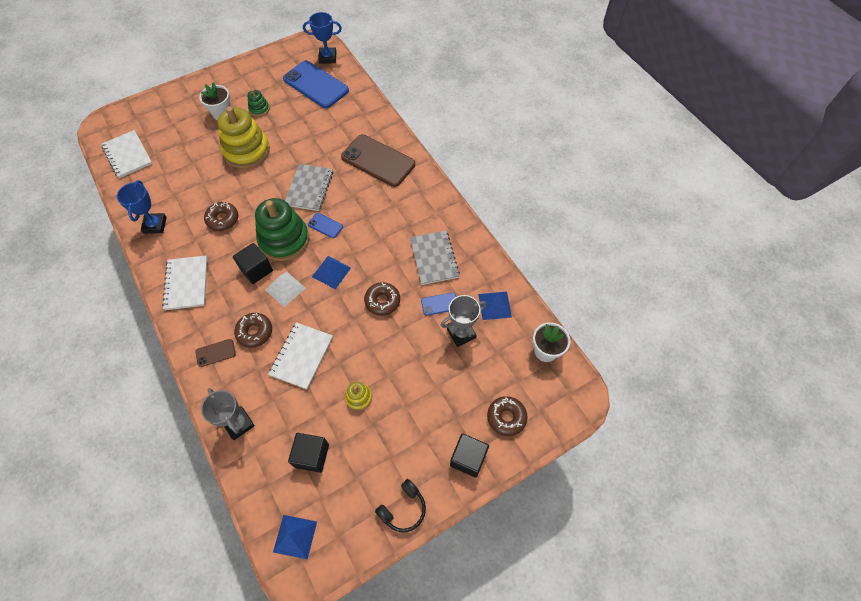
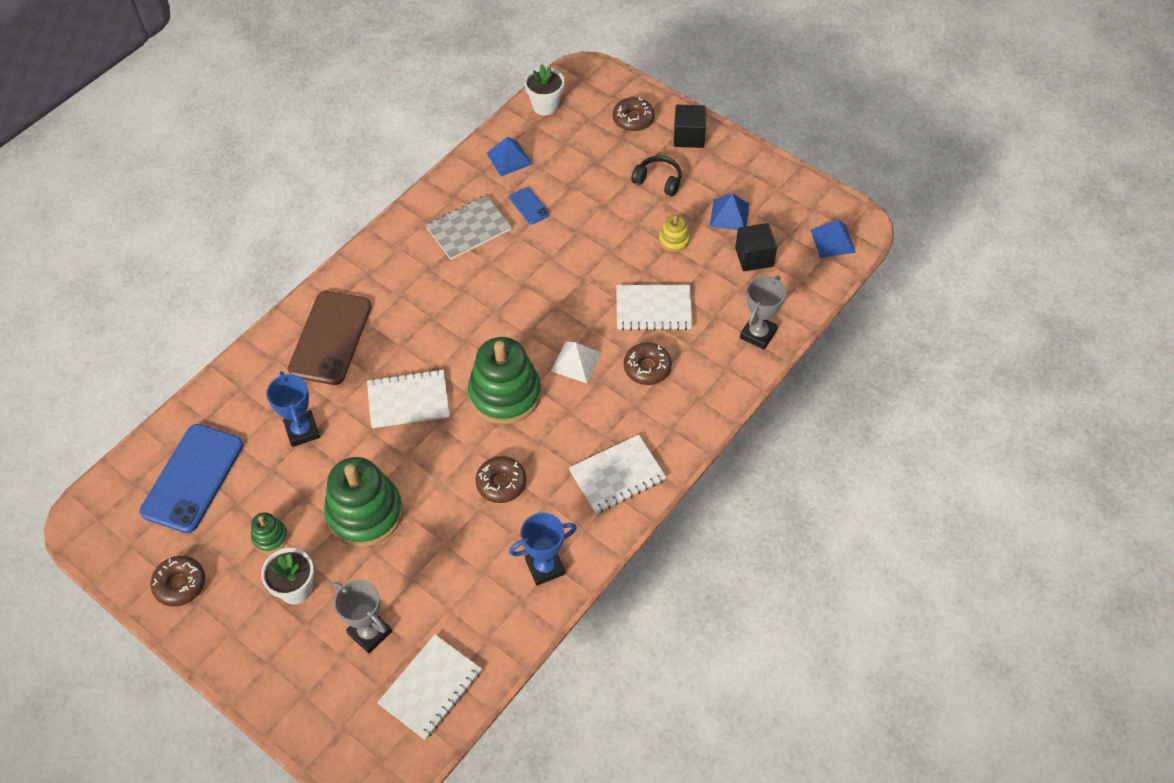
camera: 110 degrees left, 5 degrees down
(215, 353) = (692, 395): brown phone -> none
(247, 151) = (365, 513): yellow stacking toy -> green stacking toy
(256, 270) = (563, 405): black cube -> none
(309, 188) = (408, 400): grey notebook -> white notebook
(325, 225) = (464, 357): blue phone -> none
(327, 57) = (121, 487): blue trophy -> blue trophy (302, 431)
(331, 272) = (531, 323): blue pyramid -> blue pyramid (729, 215)
(382, 301) = (549, 259): brown donut -> brown donut (180, 584)
(403, 508) = (761, 170): black headphones -> black headphones (658, 181)
(461, 333) = (557, 177): grey trophy -> grey trophy (370, 632)

